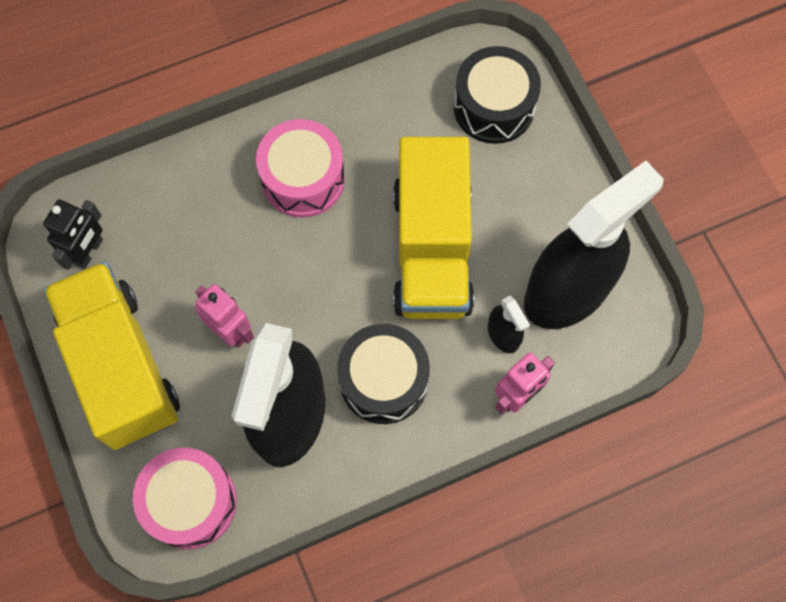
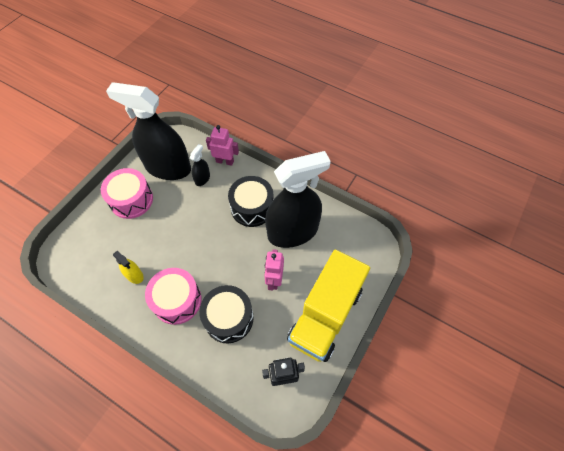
camera: 125 degrees left, 10 degrees down
(191, 502) = (355, 244): pink drum -> pink drum (131, 200)
(387, 143) = (134, 275): none -> yellow spray bottle
(432, 249) = (180, 225): yellow truck -> none
(494, 107) = (88, 242): black drum -> black drum (228, 318)

